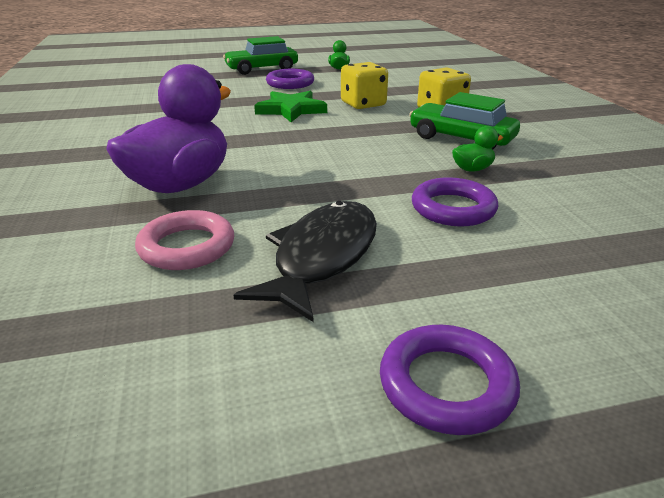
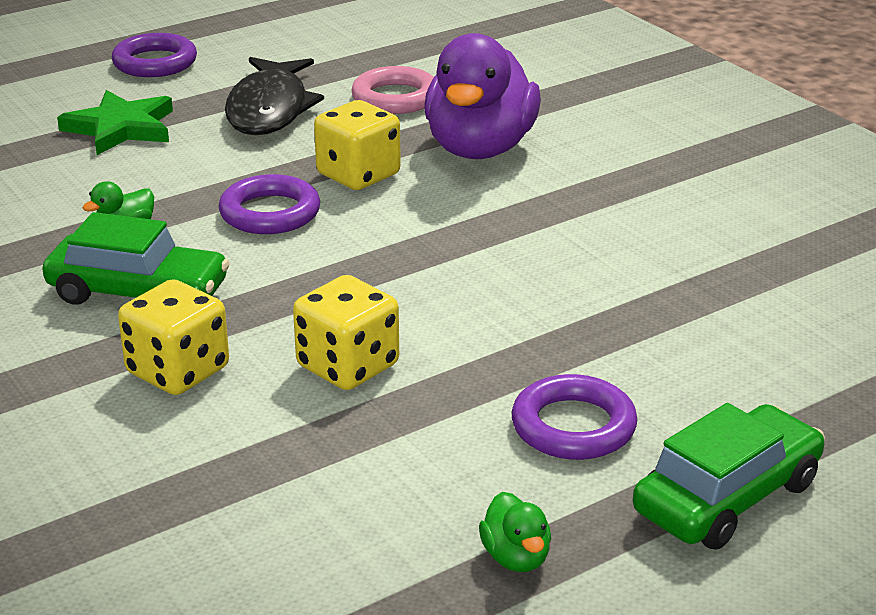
camera: 160 degrees right, 0 degrees up
(289, 180) = (358, 175): none -> yellow dice
(291, 110) = (477, 317): green star -> green star (120, 128)
(453, 208) = (151, 172): purple ring -> purple ring (270, 213)

